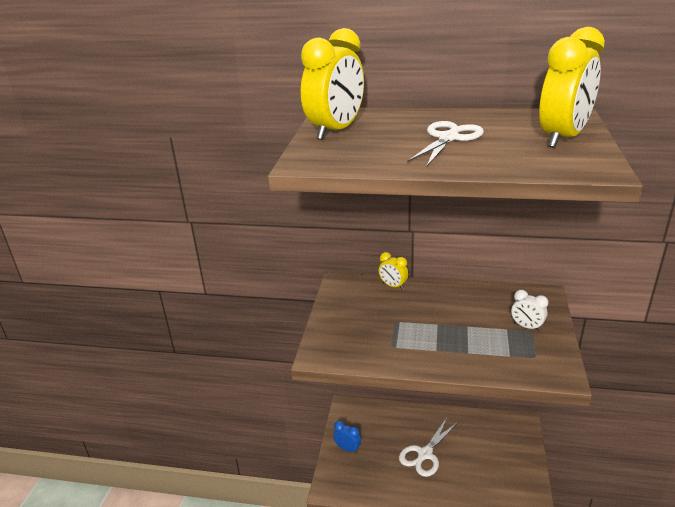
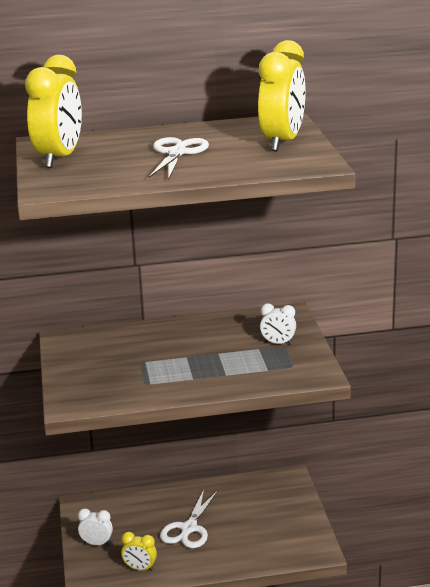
camera: 20 degrees left, 5 degrees down
(347, 449) = (96, 543): blue clock -> white clock
(393, 286) = (125, 331): yellow clock -> yellow clock (140, 568)

